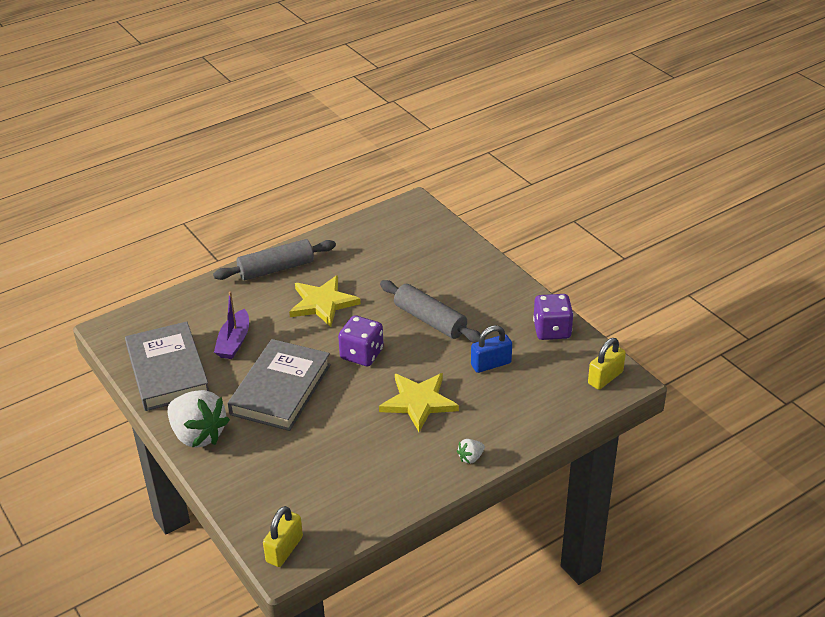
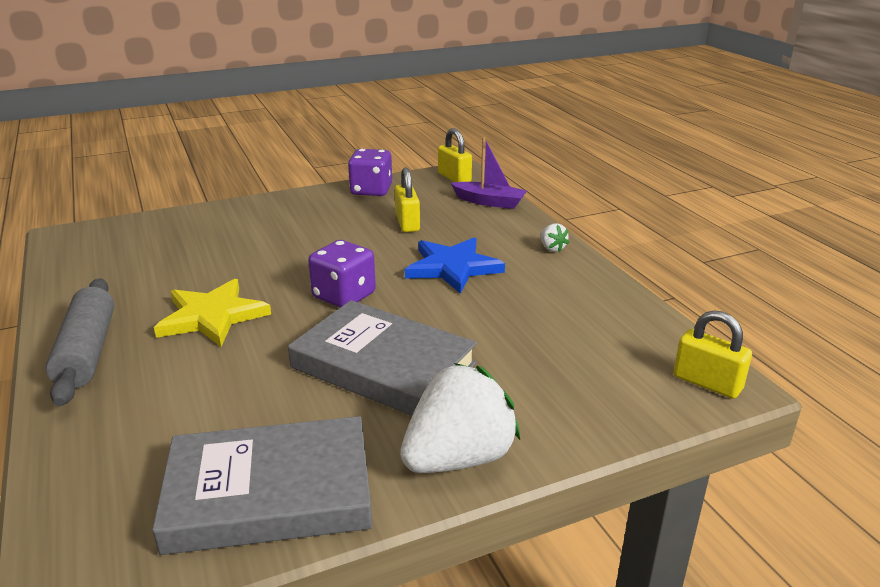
camera: 80 degrees left, 10 degrees down
(234, 342) = (242, 406): purple boat -> purple boat (489, 202)
(418, 402) = (452, 267): yellow star -> blue star
(430, 320) = (309, 247): grey rolling pin -> none
(491, 364) = (407, 223): blue padlock -> yellow padlock

